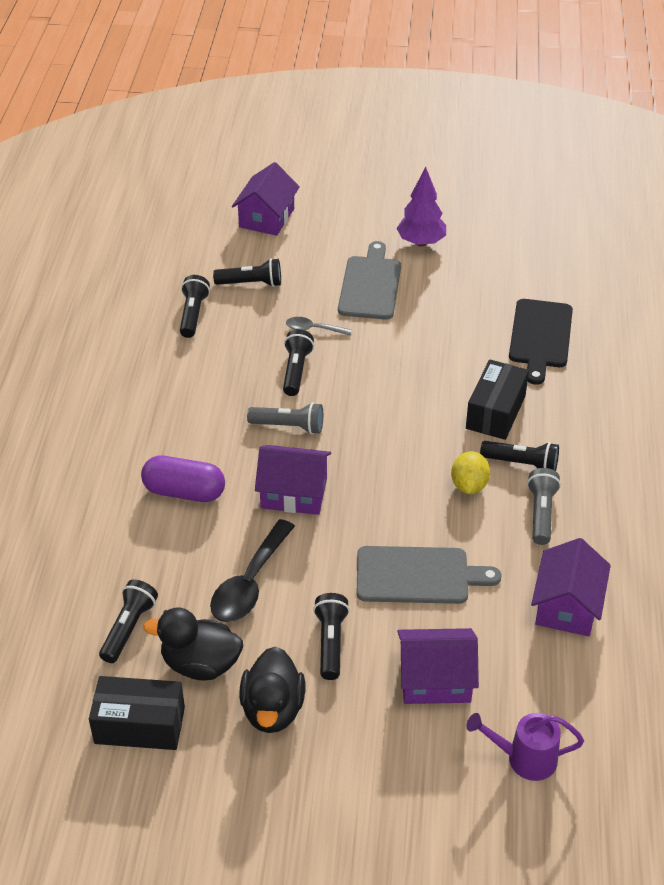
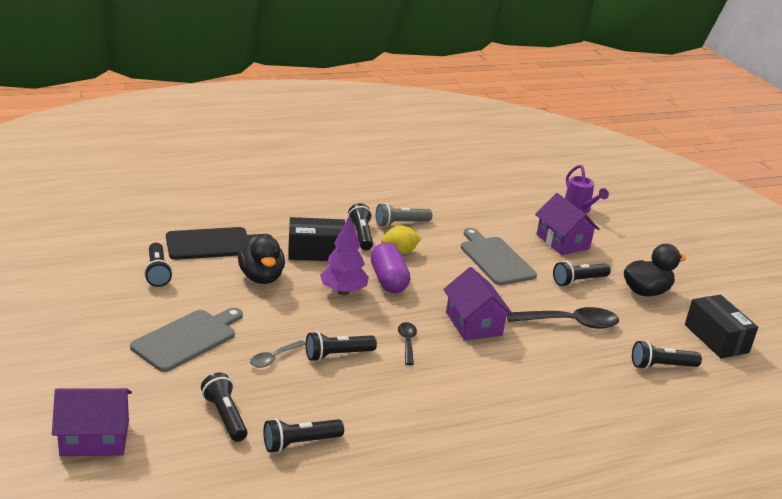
camera: 120 degrees left, 15 degrees down
(184, 492) = (522, 378): purple capsule -> purple capsule (388, 280)
(200, 664) = (650, 327): black duck -> black duck (261, 277)
(289, 426) = (407, 342): grey flashlight -> black spoon
(313, 329) = (274, 358): grey spoon -> grey spoon turned 60 degrees clockwise
(370, 285) = (187, 339): grey cutting board -> grey cutting board turned 150 degrees clockwise
(421, 242) = (101, 322): purple tree -> purple tree (343, 292)
(494, 288) = (157, 272): none -> black flashlight
(567, 606) = (466, 208): purple house -> none

